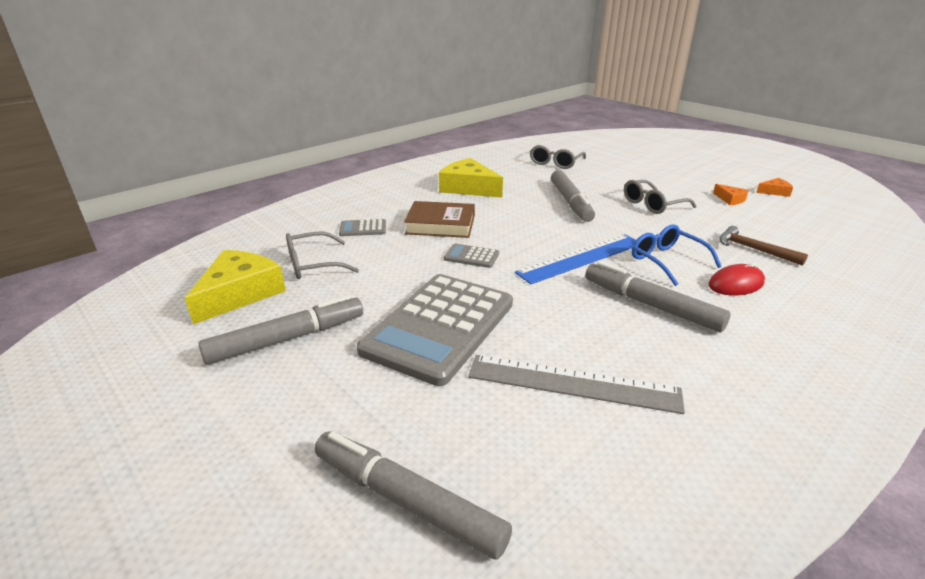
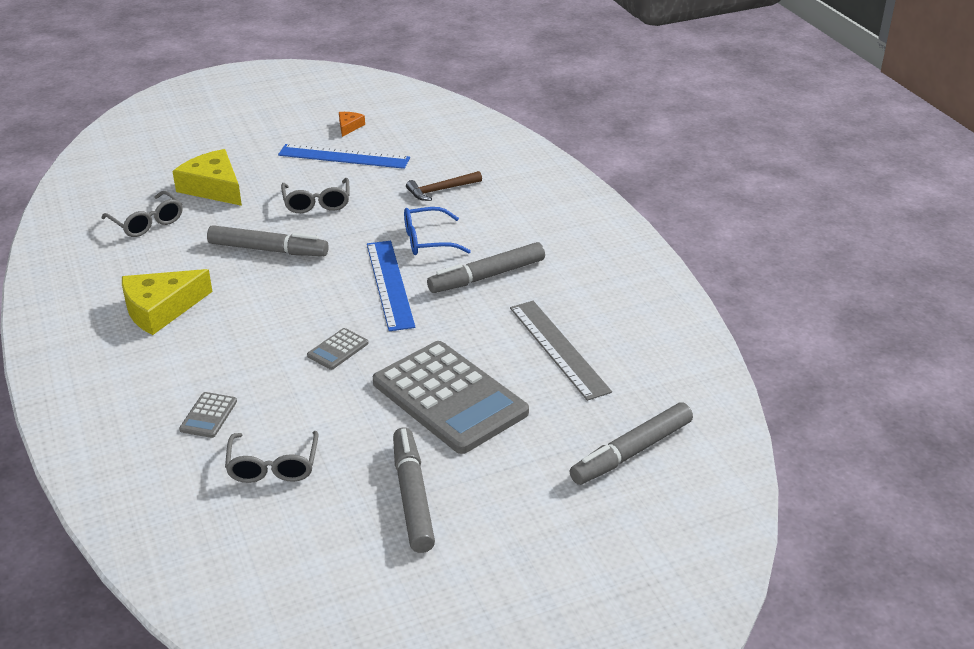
camera: 70 degrees left, 5 degrees up
(240, 293) = (301, 529): yellow cheese -> yellow cheese (213, 187)
(440, 225) = (247, 354): brown book -> none
(573, 383) = (558, 348): grey ruler -> grey ruler turned 60 degrees counterclockwise
(730, 199) = (344, 156): orange cheese -> blue ruler
(736, 284) = (484, 224): red mouse -> none

